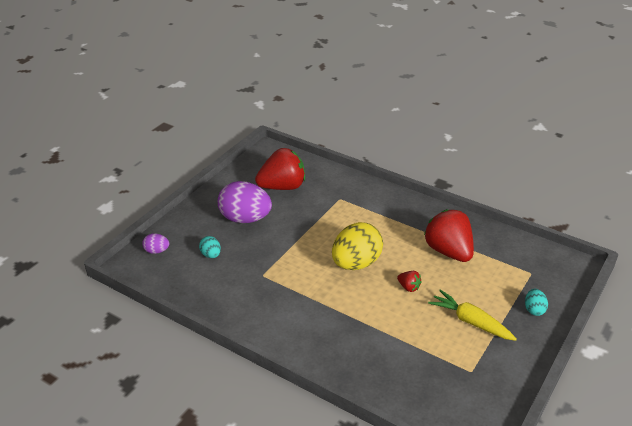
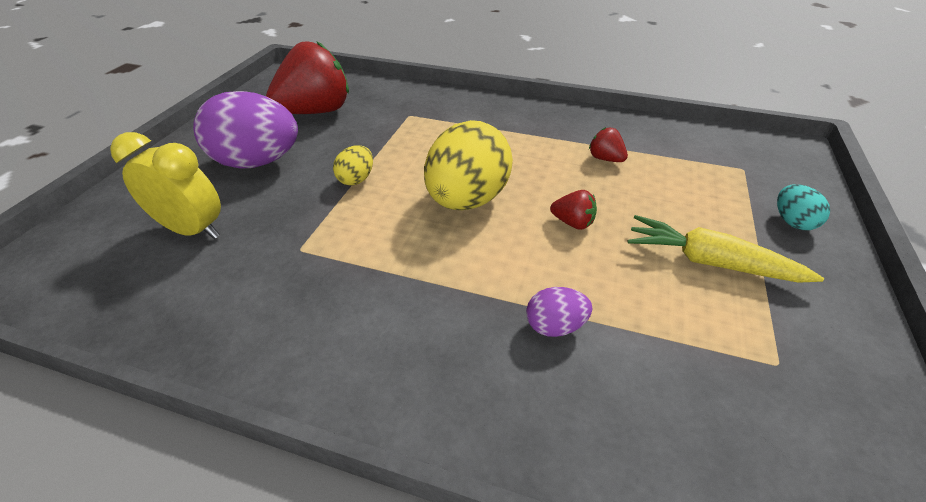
camera: 15 degrees left, 5 degrees up
(157, 251) = (78, 241): purple egg -> purple egg (555, 326)
(211, 255) = (192, 230): turquoise egg -> yellow clock
(298, 239) = (356, 179): none -> yellow egg
(448, 251) = (605, 159): red strawberry -> red strawberry, size x0.43

